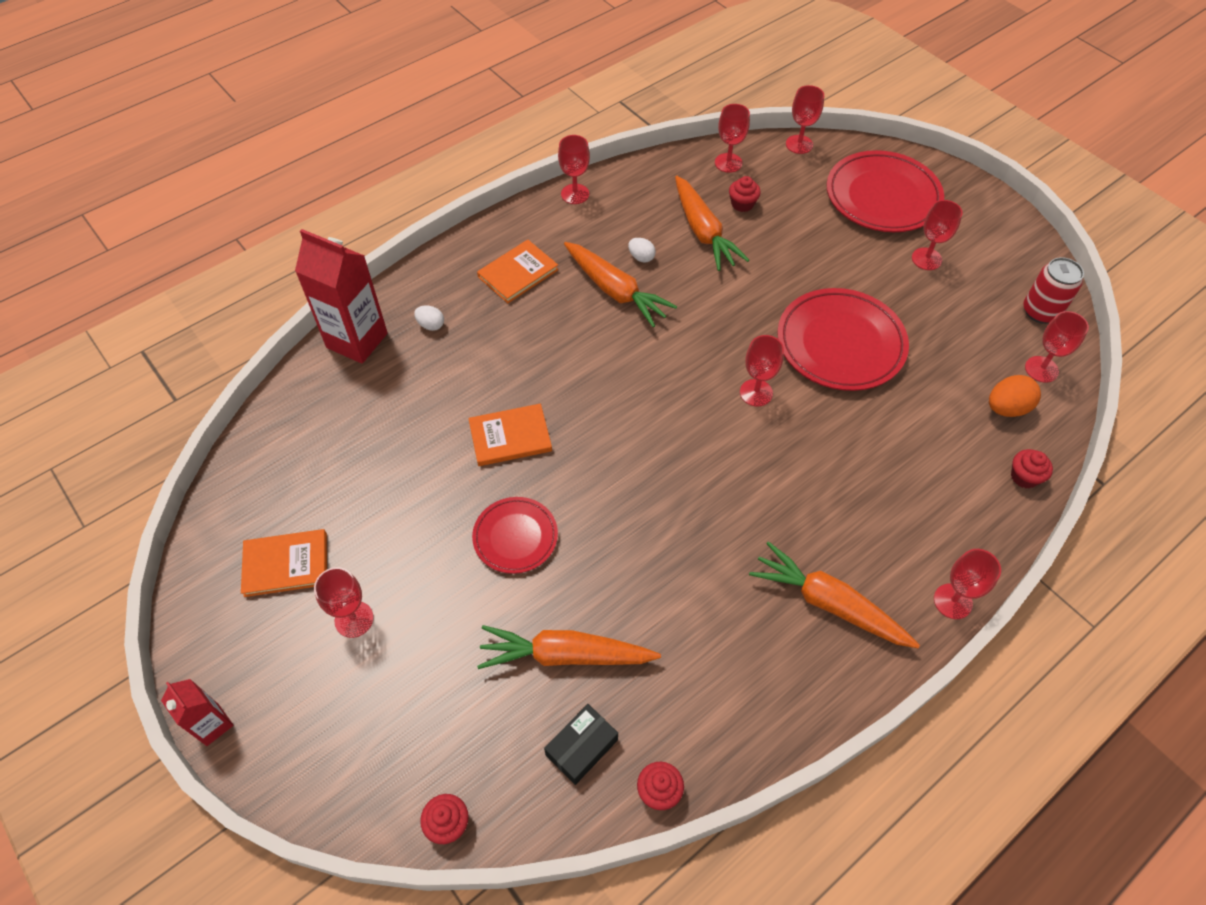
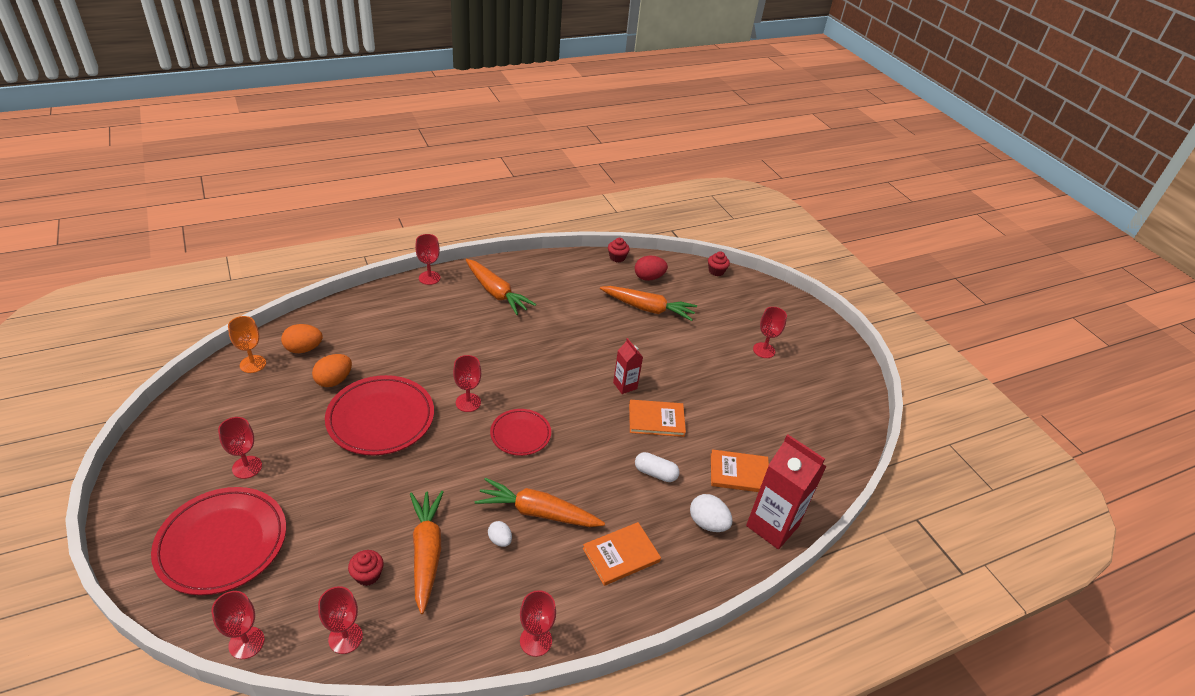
camera: 170 degrees left, 15 degrees down
(212, 724) = (835, 328): red carton -> red carton (625, 385)
(286, 564) = (808, 385): orange book -> orange book (739, 473)
(431, 325) = (707, 523): white egg -> white egg, size x1.62
(498, 365) = (655, 473): none -> white capsule
(515, 537) = (664, 364): red plate -> red plate (520, 434)
(581, 747) = (649, 277): black box -> red egg
(615, 291) = (538, 512): orange carrot -> orange carrot turned 45 degrees counterclockwise
(931, 375) = (334, 380): none -> orange egg
(1024, 477) = (333, 314): red cupcake -> none
(1040, 311) = (205, 400): red can -> none
(1041, 369) = (253, 364): red goblet -> orange goblet

